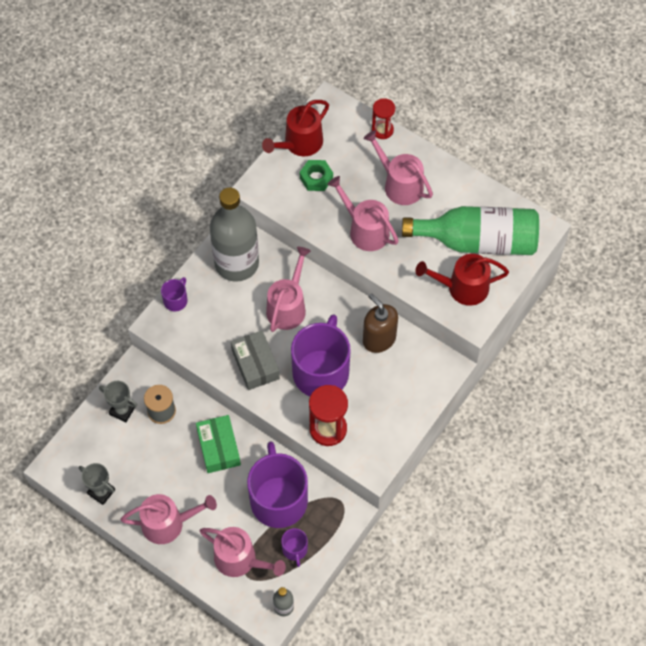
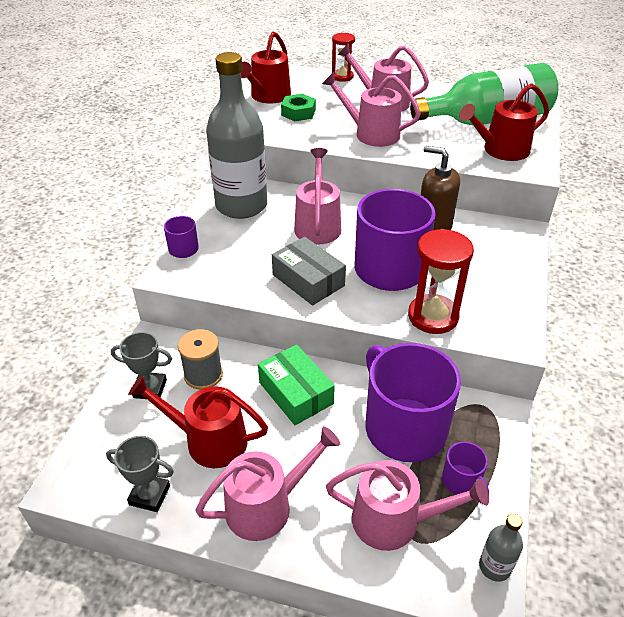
camera: 20 degrees left, 20 degrees down
(148, 465) = (209, 440): none -> red watering can

